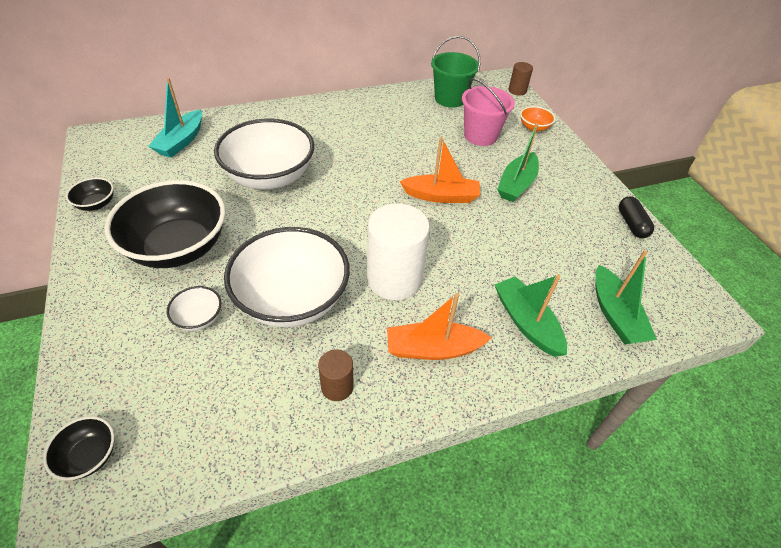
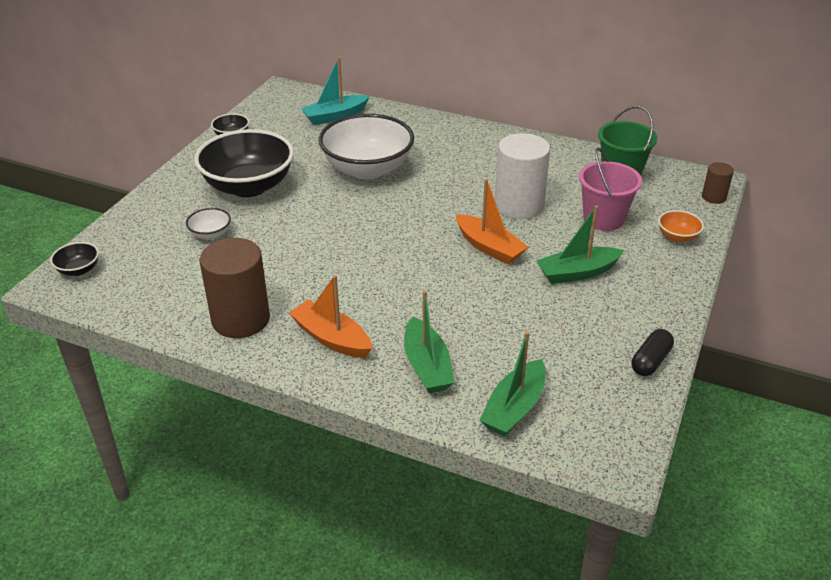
camera: 45 degrees right, 10 degrees down
(292, 299) = (279, 255): white bowl -> none
(337, 386) = (241, 319): brown cylinder -> brown cylinder, size x2.02
(394, 279) = (366, 282): white cylinder -> white cylinder (519, 206)
(526, 322) = (427, 366): green boat -> green boat turned 150 degrees clockwise

